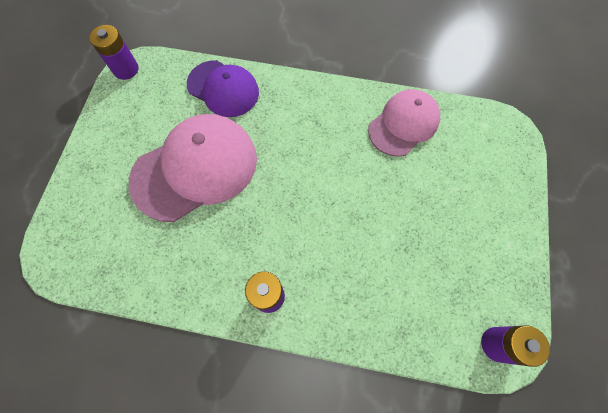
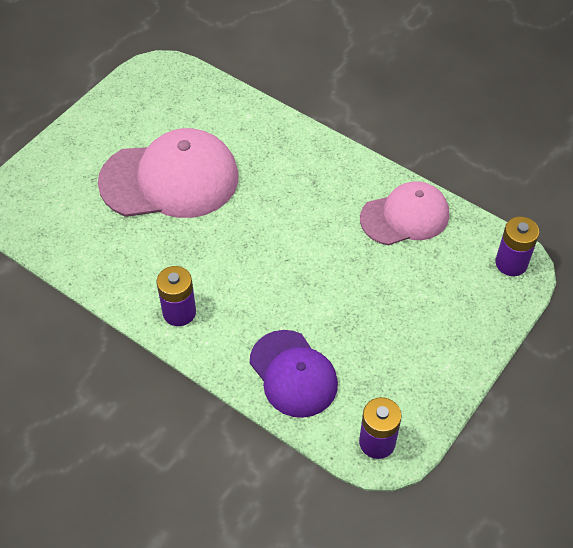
camera: 25 degrees right, 15 degrees down
(126, 69) = (151, 67): purple battery -> purple battery (511, 263)
(223, 89) = (236, 118): purple cap -> purple cap (293, 374)

